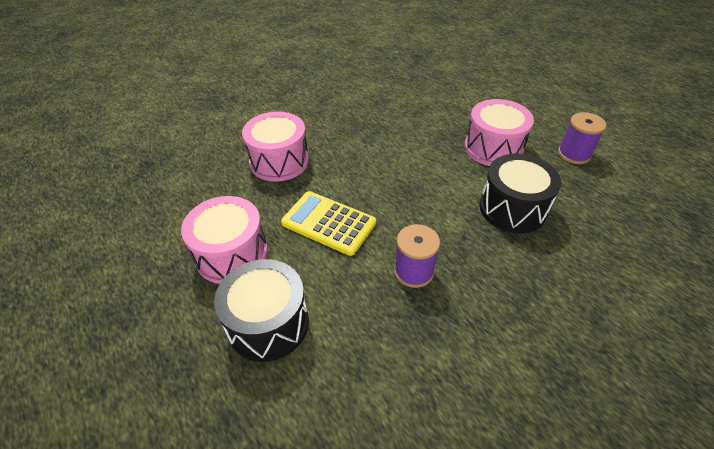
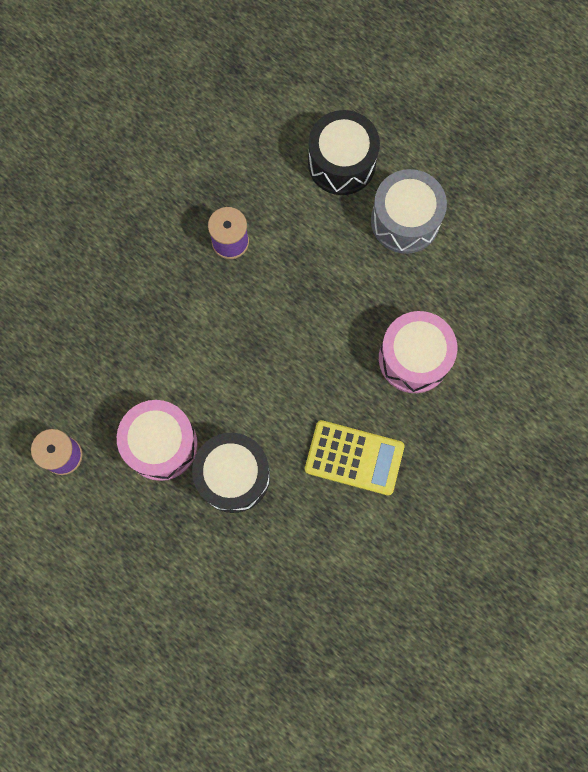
camera: 165 degrees right, 30 degrees up
(232, 254) = (405, 220): pink drum -> grey drum
(328, 223) = (326, 279): yellow calculator -> yellow calculator (354, 458)
(512, 208) = (139, 344): black drum -> black drum (233, 476)

